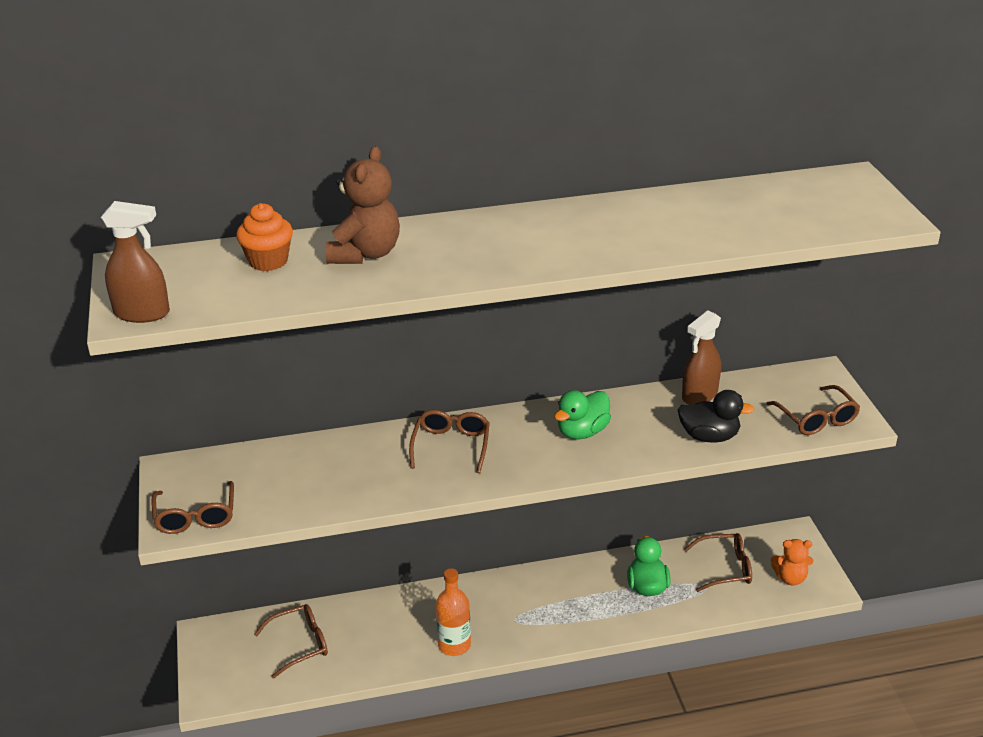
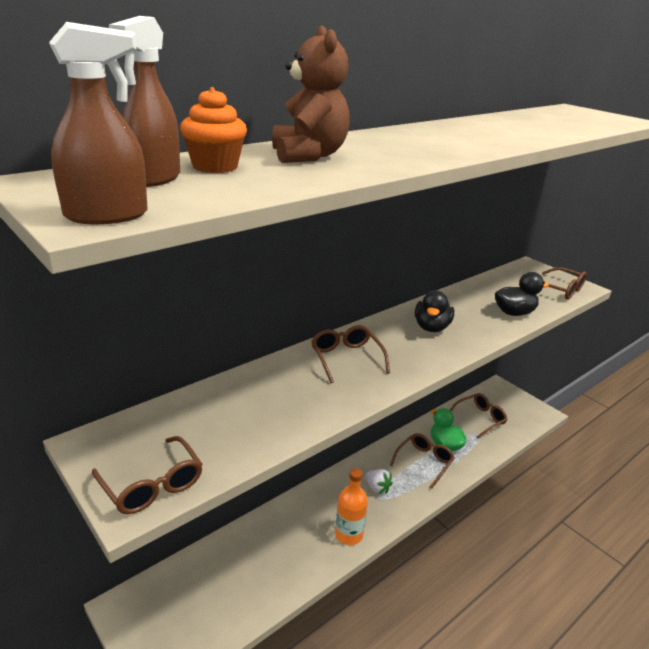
camera: 30 degrees left, 5 degrees down
(300, 644) = (220, 582): brown glasses -> brown glasses (424, 462)
(522, 609) = (377, 488): none -> white strawberry
(582, 432) = (431, 327): green duck -> black duck
(699, 395) = (479, 290): brown spray bottle -> brown spray bottle (154, 178)
(790, 578) = (520, 413): orange teddy bear -> none

